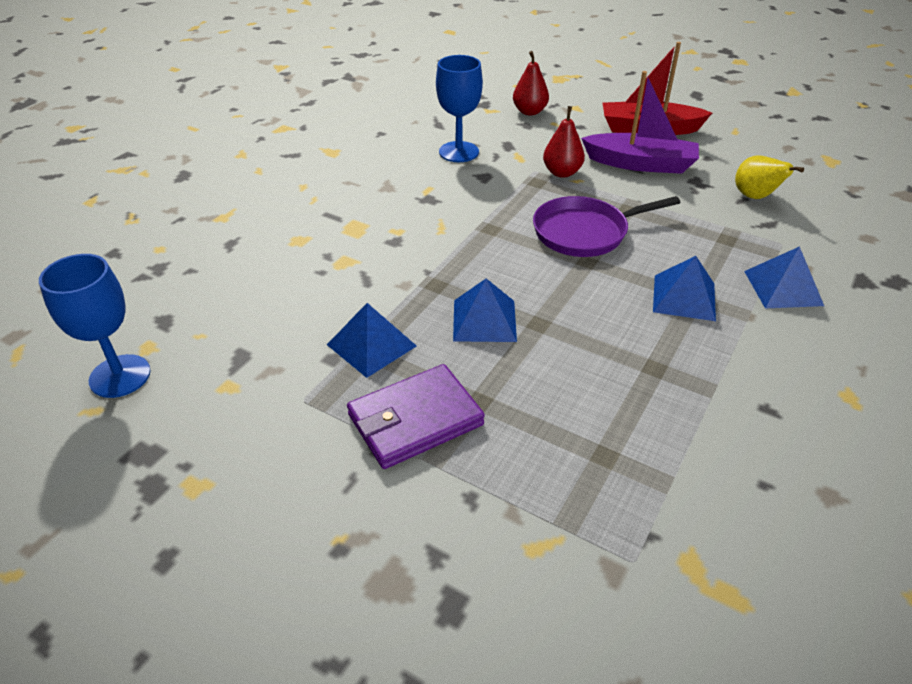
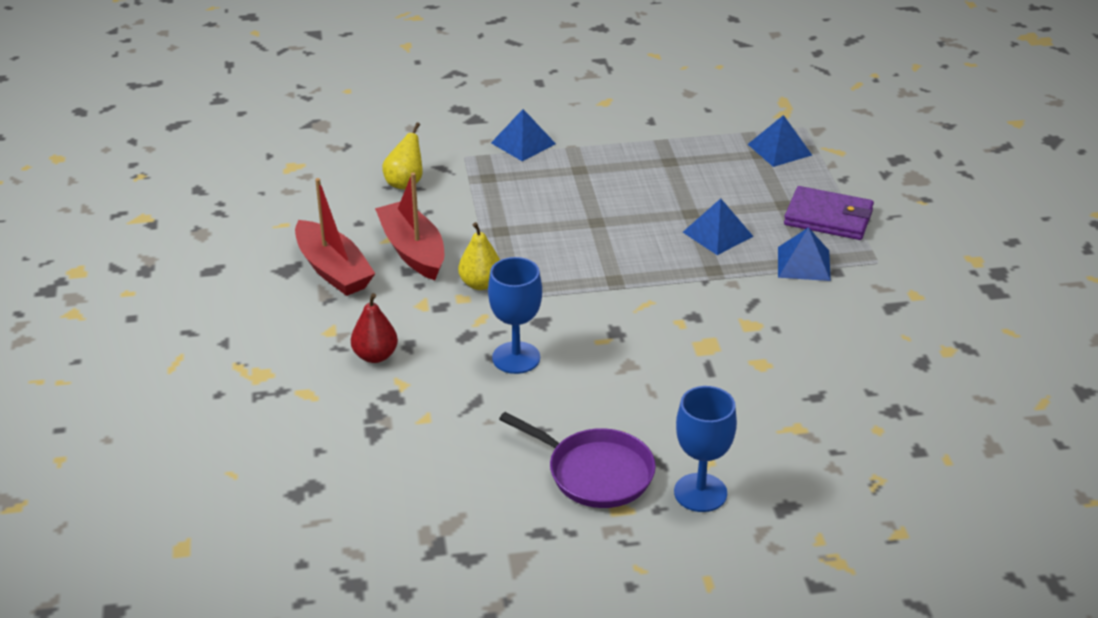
camera: 130 degrees left, 5 degrees down
(120, 376) = (979, 342): blue goblet -> blue goblet (700, 493)
(562, 172) = (480, 284): red pear -> yellow pear
(585, 232) = (560, 237): purple pan -> purple pan (595, 473)
(640, 164) = (413, 251): purple boat -> red boat
(684, 297) = (585, 173): blue pyramid -> blue pyramid (779, 149)

